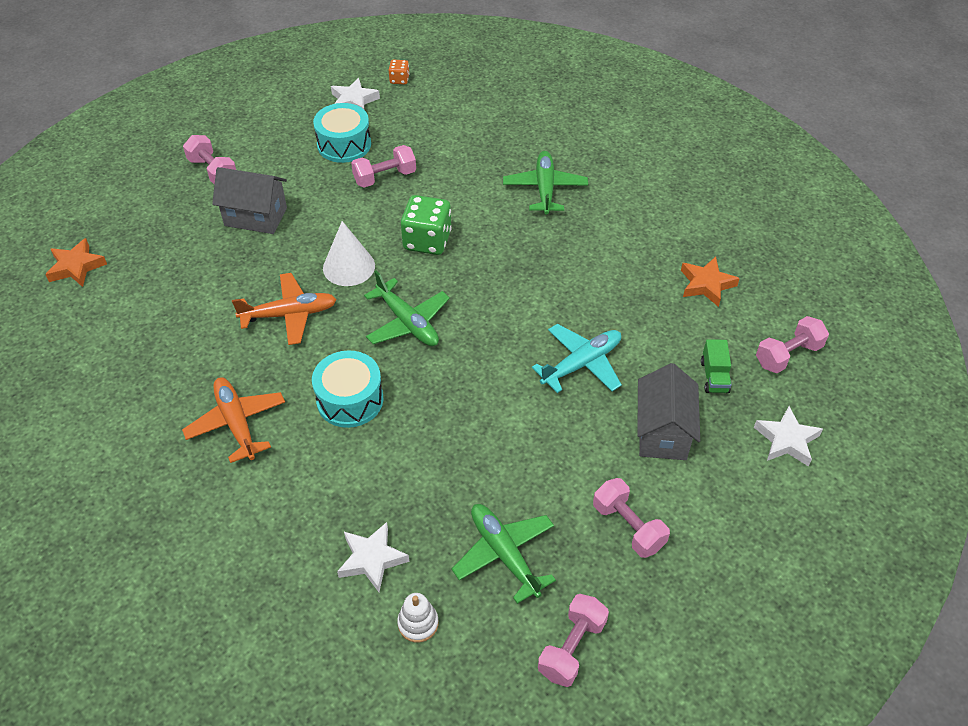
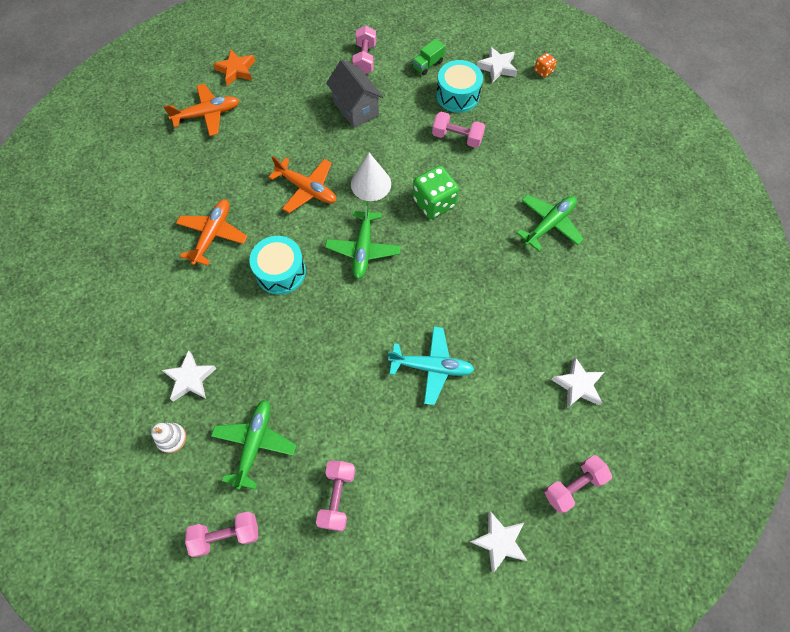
camera: 45 degrees right, 15 degrees up
(92, 326) = (207, 114): none -> orange plane
(662, 432) = (427, 458): grey house -> none
(706, 284) = (578, 385): orange star -> white star
(714, 376) = (504, 453): green truck -> green truck (428, 65)
(788, 355) = (573, 486): pink dumbbell -> pink dumbbell turned 45 degrees counterclockwise

